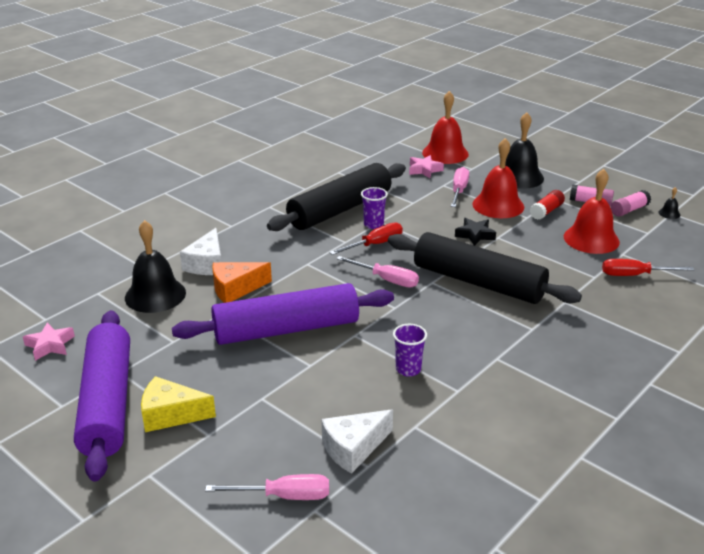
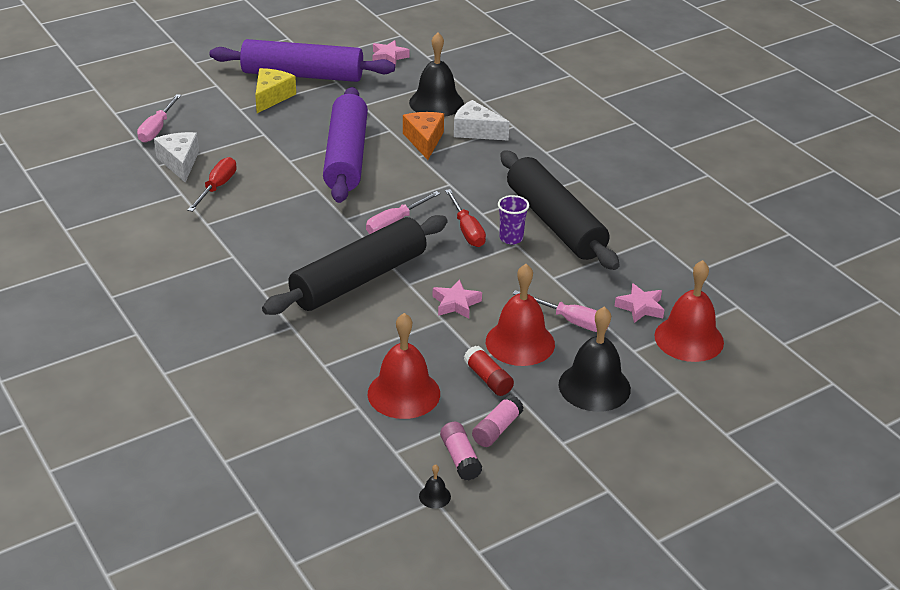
camera: 105 degrees right, 5 degrees up
(408, 369) = (251, 205): purple cup -> none
(475, 235) = (456, 303): black star -> pink star
(635, 275) = (309, 398): red screwdriver -> red screwdriver (217, 187)

